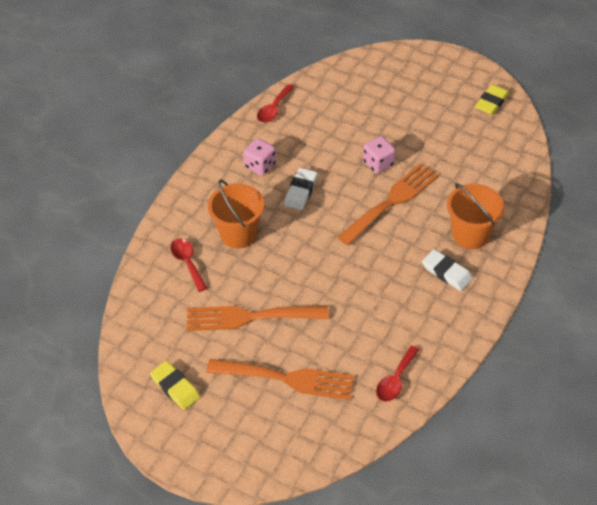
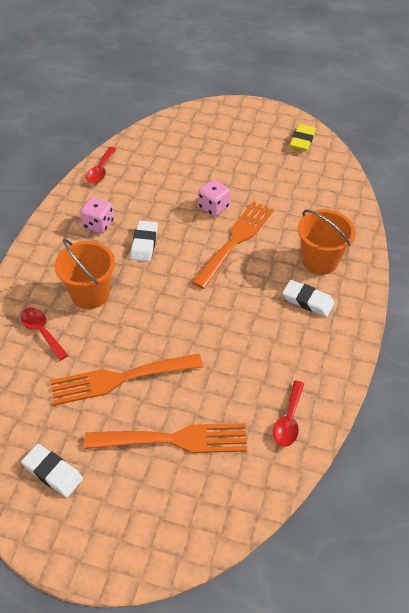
camera: 15 degrees left, 0 degrees up
(175, 387) = (53, 472): yellow eraser -> white eraser

